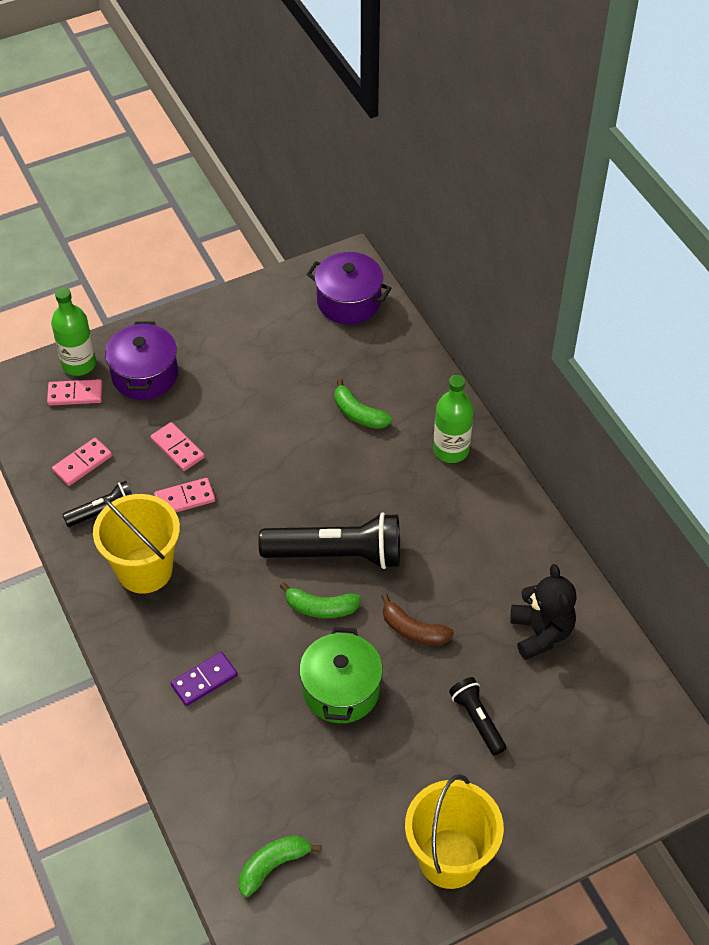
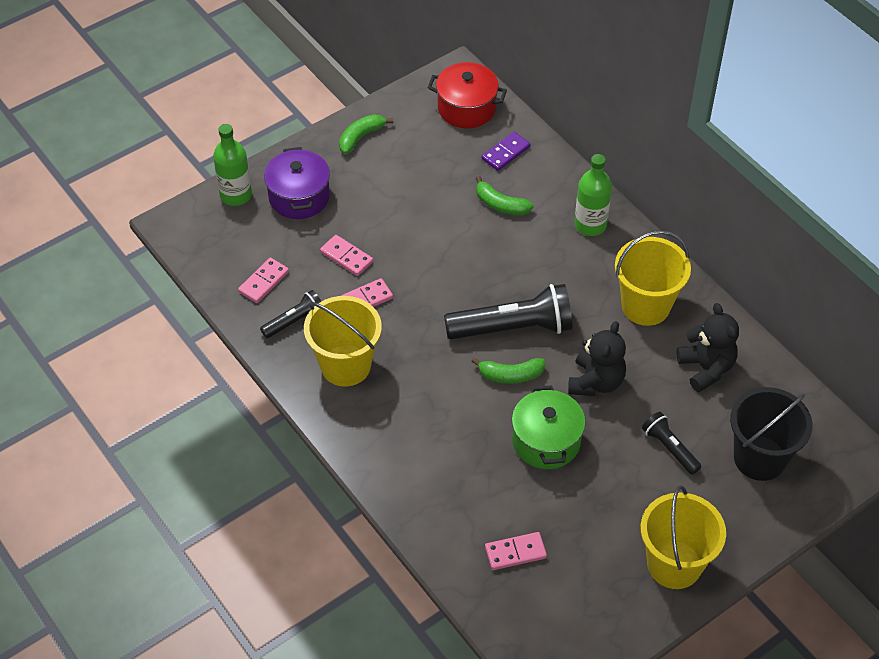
camera: 10 degrees left, 0 degrees up
(75, 394) = (240, 222): pink domino -> pink domino (515, 552)
(204, 680) = (424, 451): purple domino -> purple domino (506, 153)
(273, 865) = (525, 594): green banana -> green banana (361, 137)
(348, 302) = (466, 108): purple pot -> red pot
(413, 630) = (596, 382): brown banana -> black teddy bear
(490, 551) = (645, 306): none -> yellow bucket
(577, 748) = (759, 458): none -> black bucket

